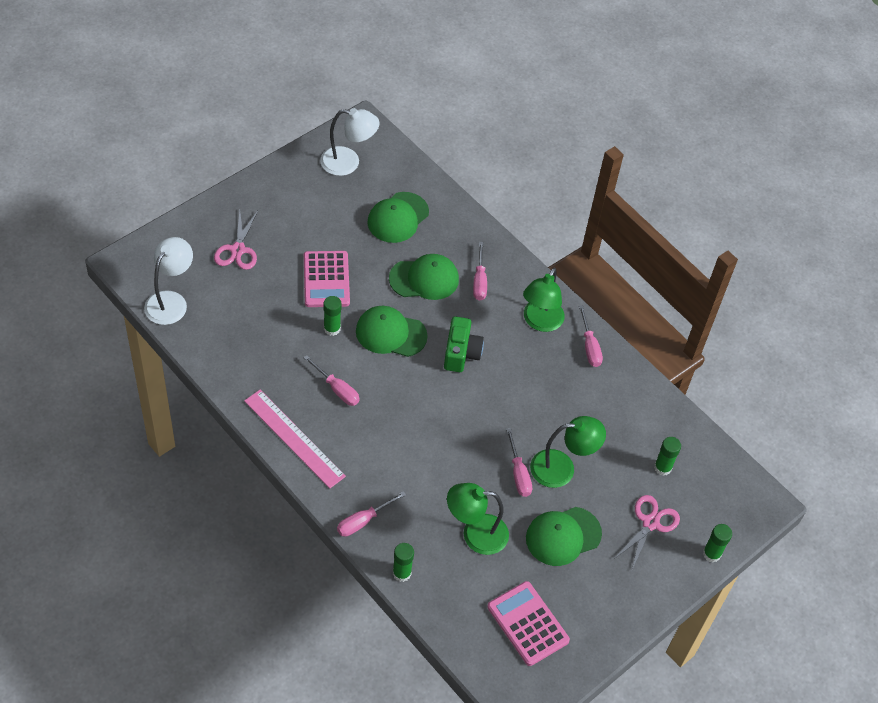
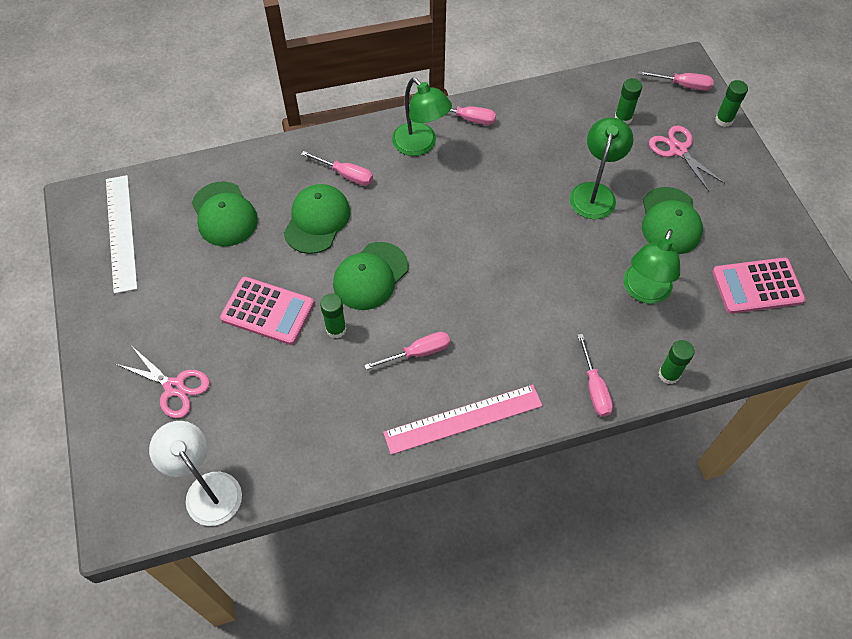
camera: 60 degrees left, 5 degrees up
(348, 163) = (121, 232): white lamp -> white ruler
(461, 353) = (425, 223): green camera -> none
(518, 473) = (588, 229): pink screwdriver -> pink screwdriver (683, 85)

